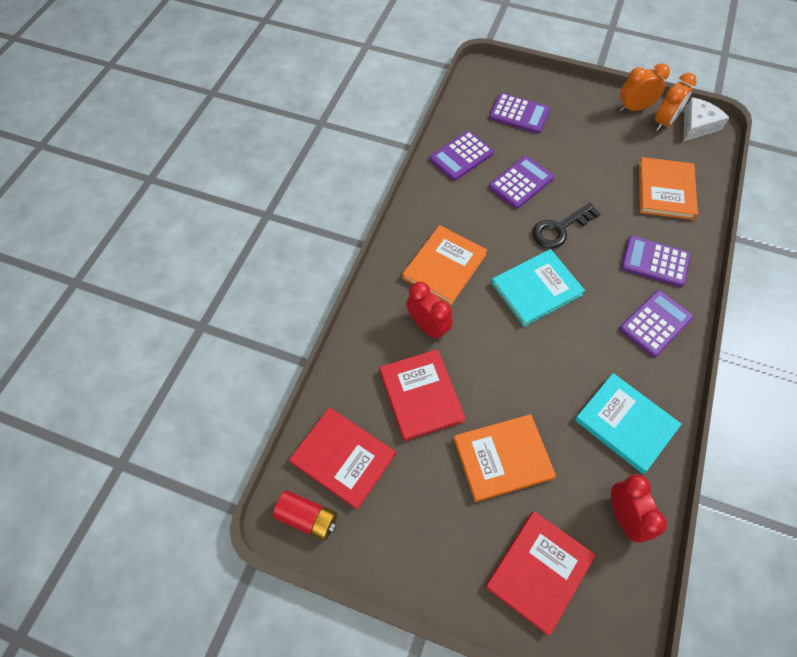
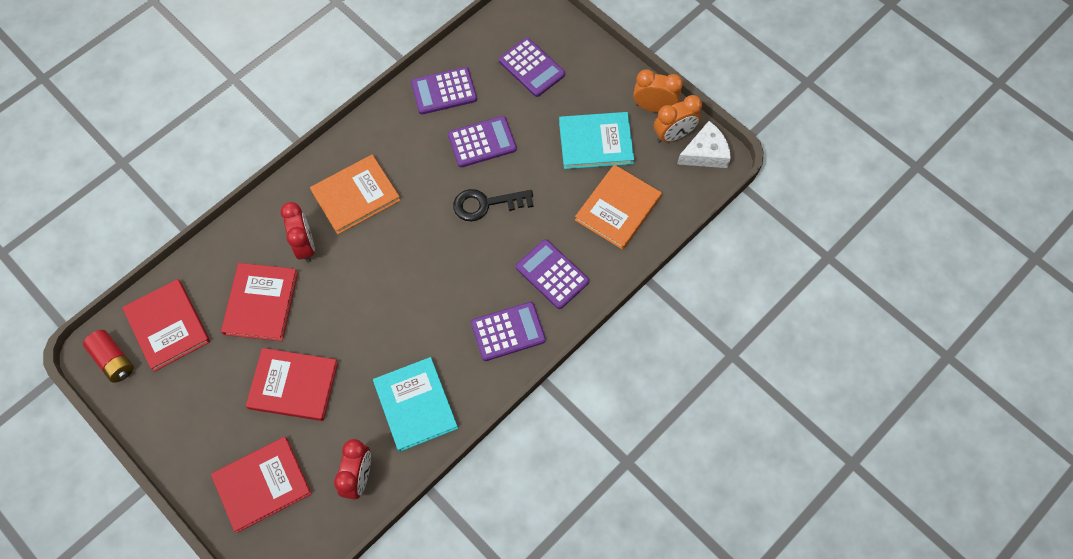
camera: 25 degrees right, 5 degrees up
(503, 458) = (293, 385): orange book -> red book
(536, 289) = (423, 252): turquoise book -> turquoise book (595, 142)

